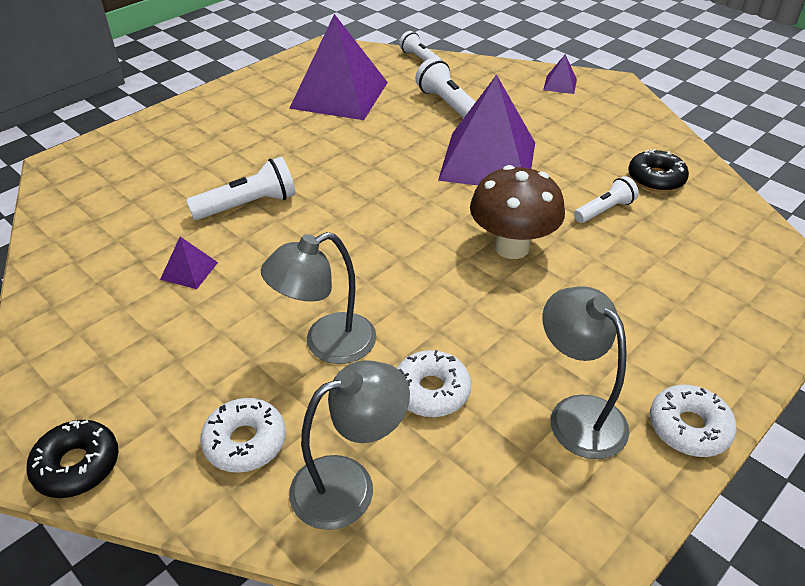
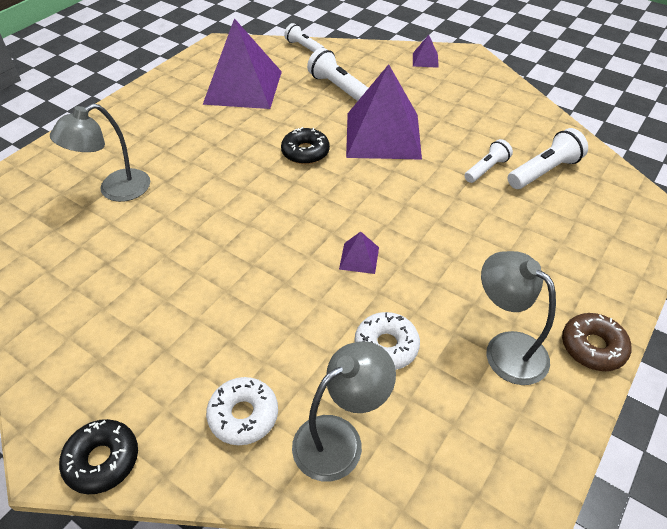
camera: 10 degrees left, 5 degrees up
(189, 271) = (154, 266): purple pyramid -> purple pyramid (359, 258)
(248, 205) = (190, 199): white flashlight -> white flashlight (544, 171)
(327, 344) = (290, 317): grey lamp -> grey lamp (115, 190)
(512, 247) = (420, 211): brown mushroom -> none
(656, 178) = (520, 136): black donut -> black donut (305, 152)
(688, 428) = (592, 347): white donut -> brown donut

